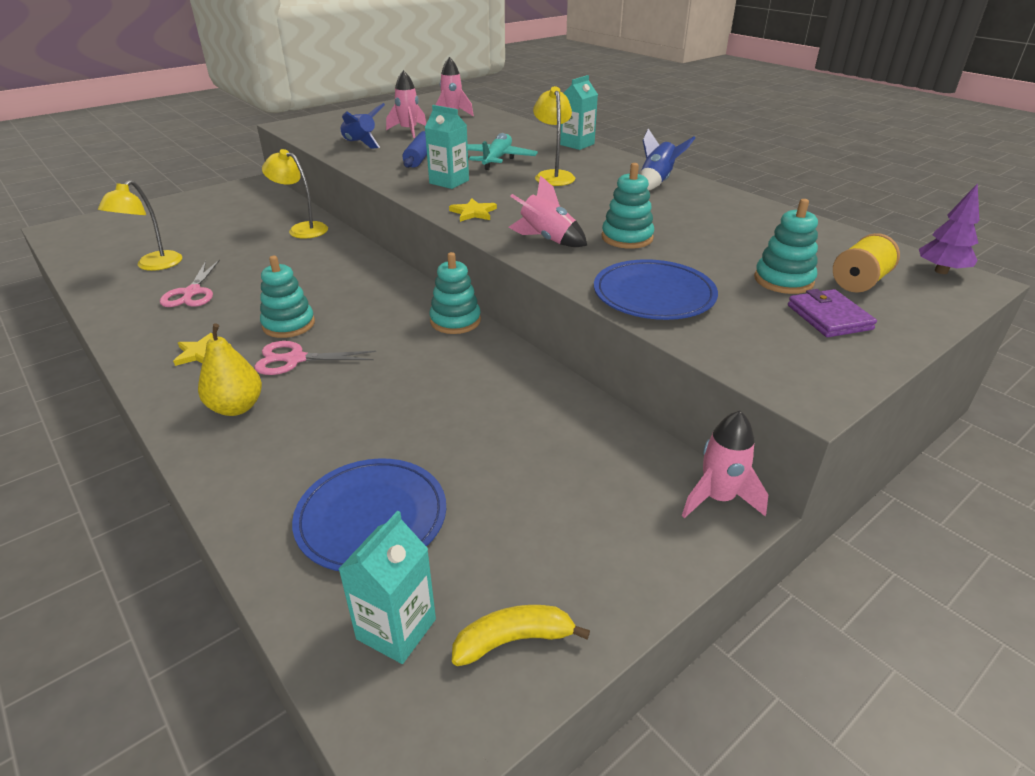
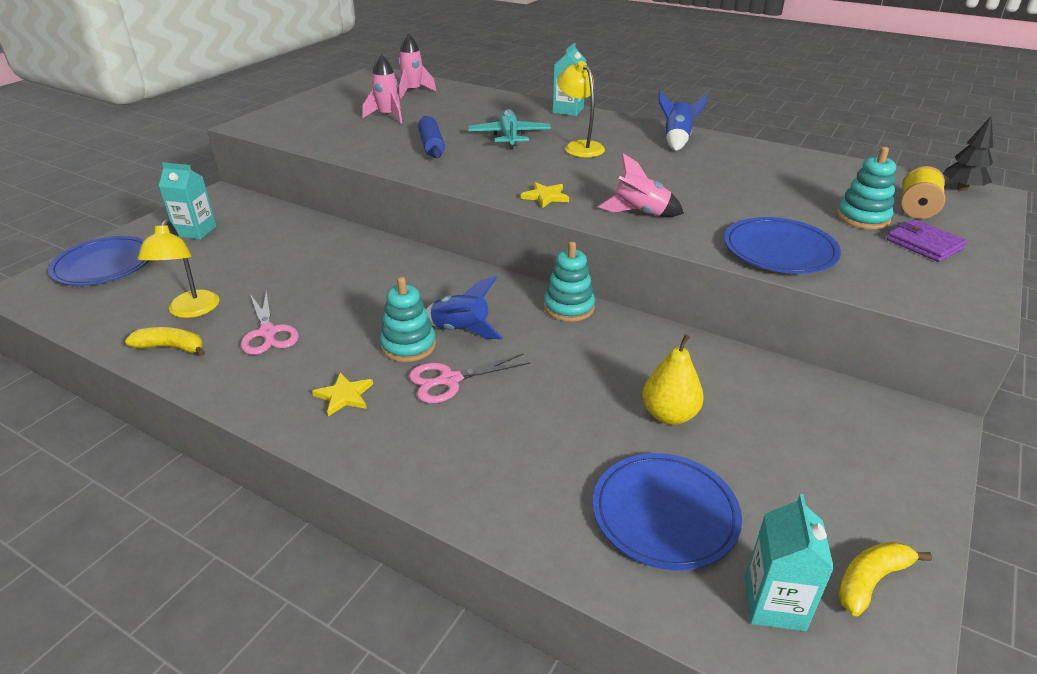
camera: 20 degrees left, 0 degrees up
(115, 289) = (171, 347): none -> yellow banana
(127, 221) = (104, 265): none -> blue plate
(236, 407) = (437, 444): yellow pear -> yellow pear (669, 415)
(302, 229) = (323, 239): yellow lamp -> none
(360, 144) = (351, 137): blue rocket -> blue rocket (461, 330)
(449, 182) = (488, 167): turquoise carton -> turquoise carton (196, 231)
(627, 238) = (705, 200): turquoise stacking toy -> none
(718, 498) = (915, 416): pink rocket -> none
(941, 271) = (962, 189): purple tree -> black tree

